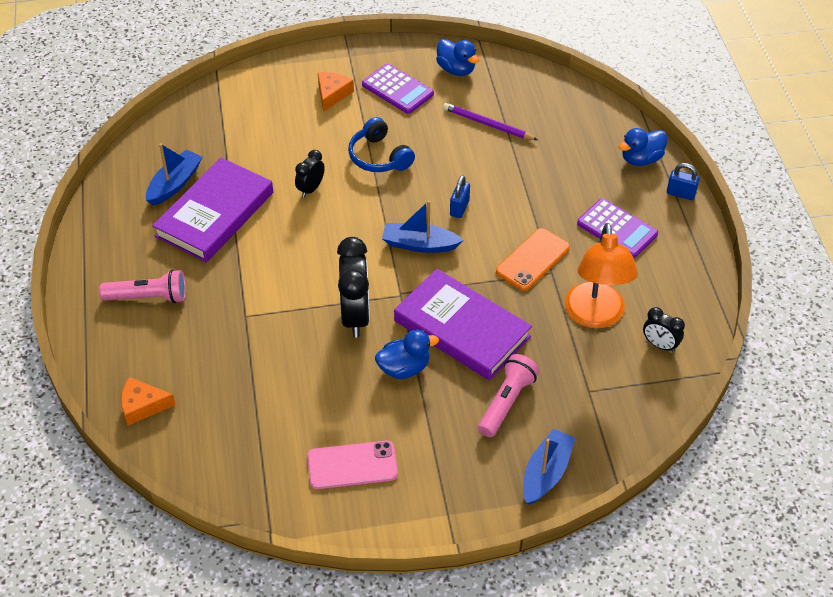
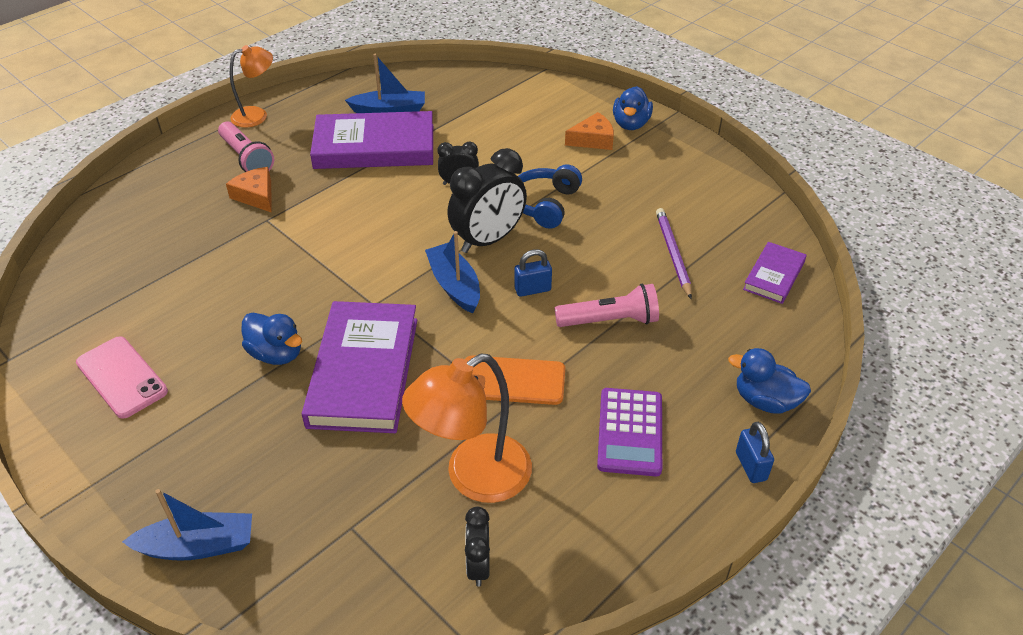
camera: 55 degrees right, 5 degrees down
(91, 267) = (257, 115): none -> orange lamp
(142, 405) = (119, 213): orange cheese -> orange cheese (256, 196)
(355, 316) = (321, 287): black clock -> black clock (488, 240)
(397, 89) = (647, 174): purple calculator -> none
(456, 69) = (722, 197): blue duck -> blue duck (630, 124)
(507, 402) = (283, 459): pink flashlight -> pink flashlight (610, 321)
(548, 93) = (774, 275): none -> purple book

